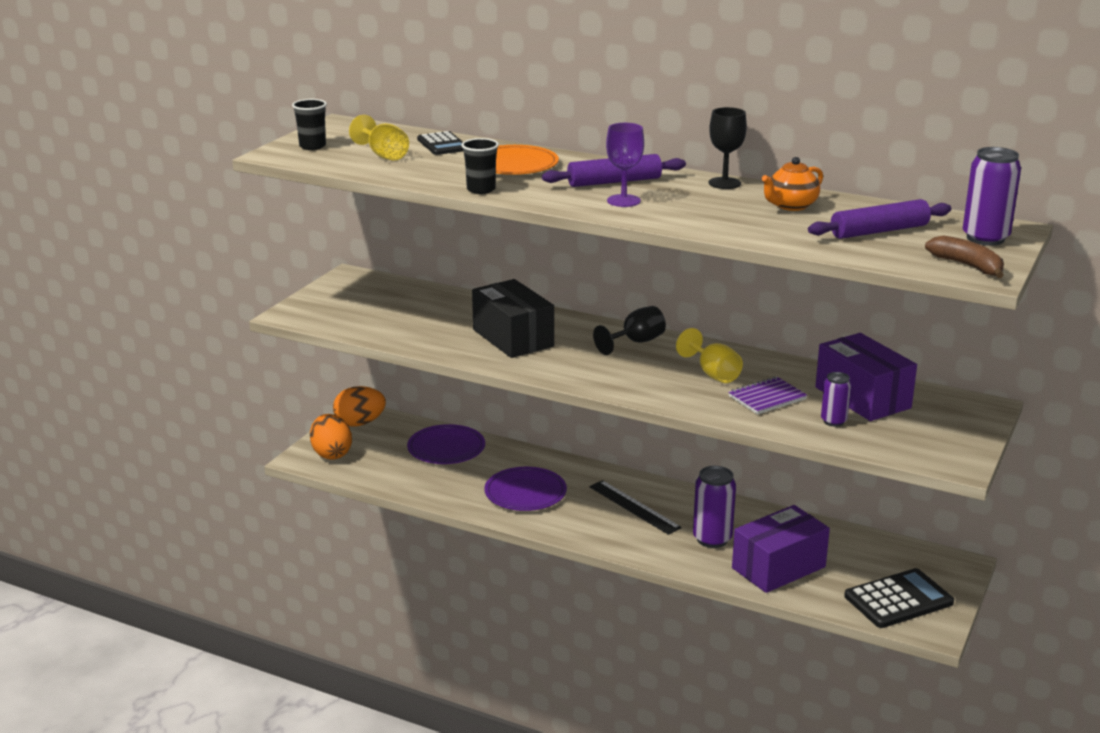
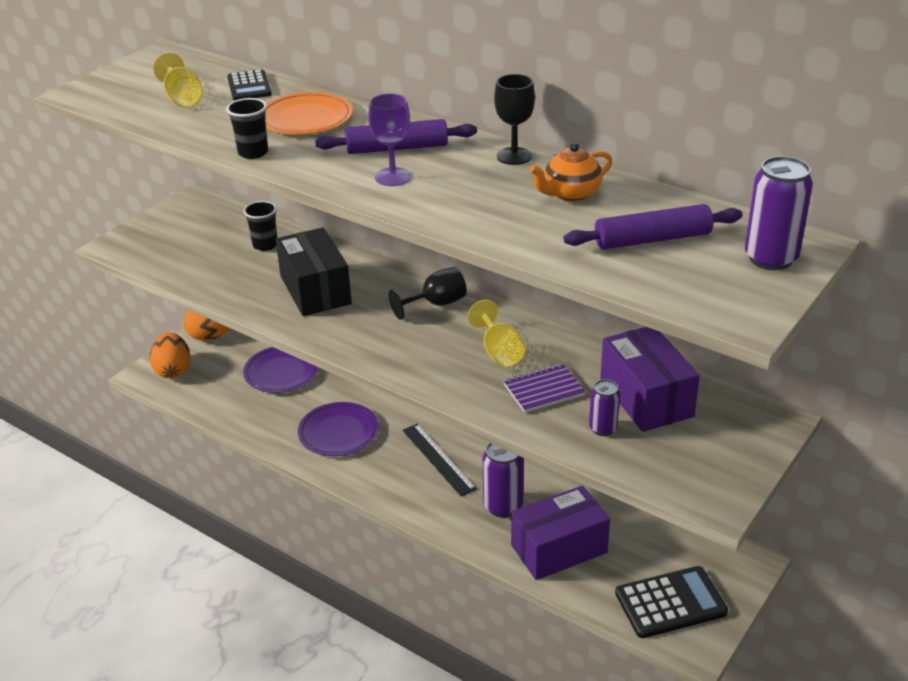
camera: 10 degrees right, 10 degrees up
(312, 146) = (120, 83): black cup -> black cup (265, 245)
(967, 266) = (731, 302): brown banana -> none

